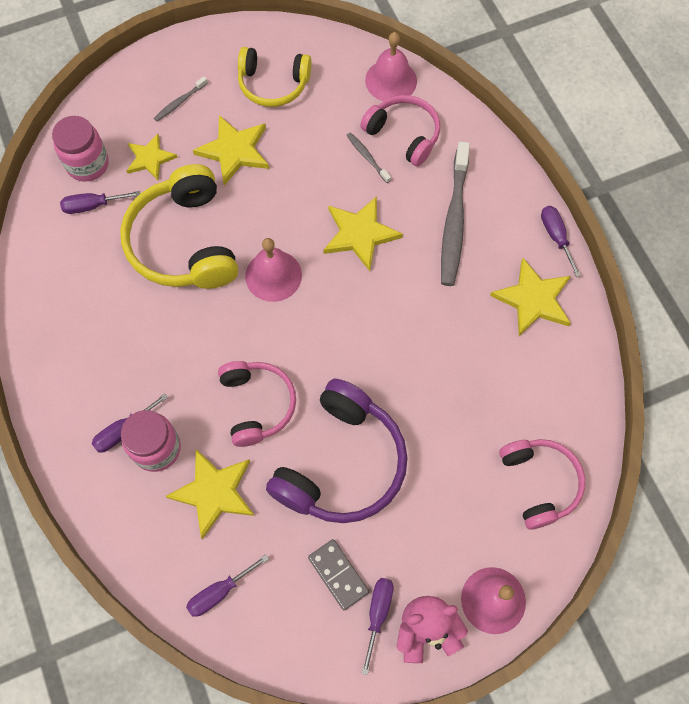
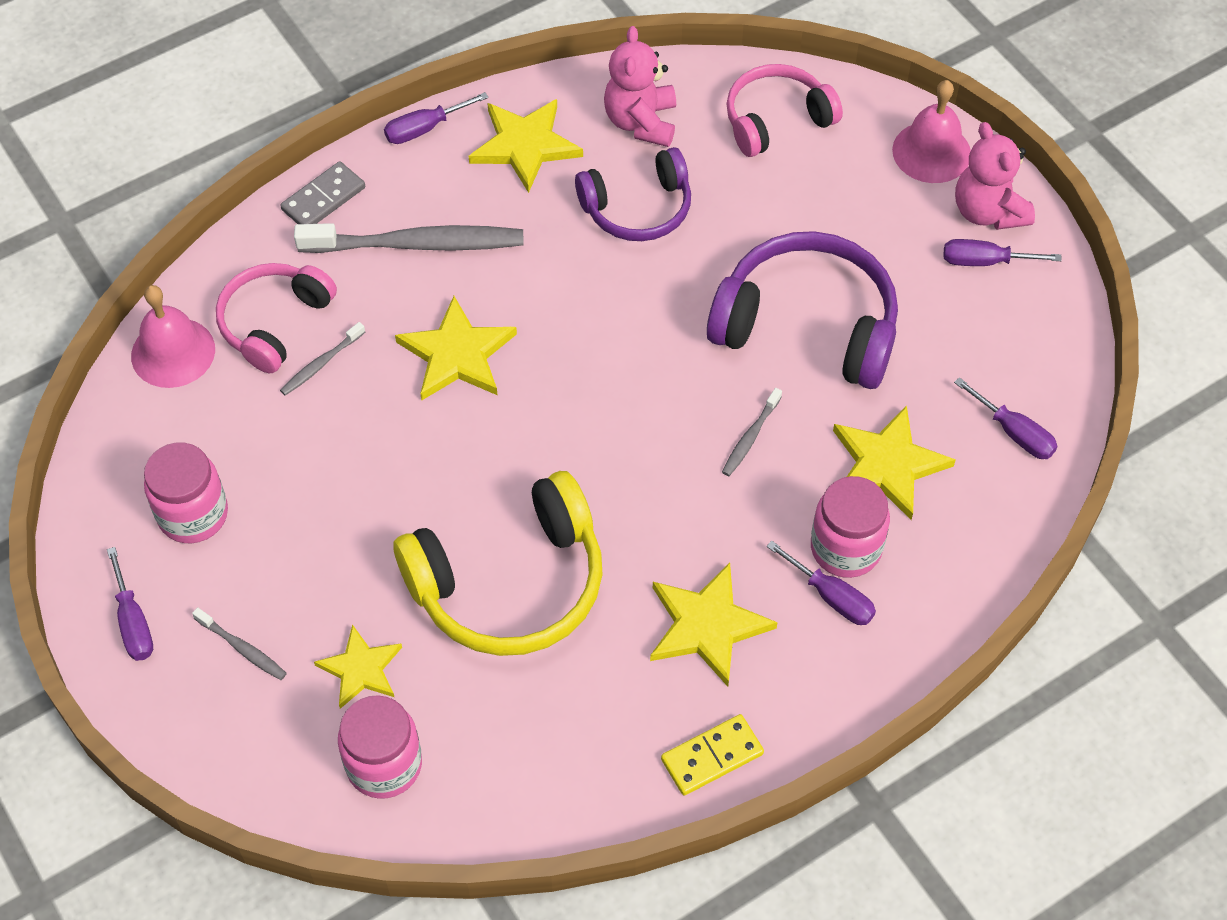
camera: 100 degrees left, 10 degrees down
(37, 336) = (712, 757): none -> yellow domino
(92, 206) = (464, 736): purple screwdriver -> purple screwdriver (133, 622)
(234, 151) = (331, 546): yellow star -> yellow star (707, 625)
(257, 404) = (750, 437): pink headphones -> grey toothbrush
(273, 84) = (193, 514): yellow headphones -> pink jar
(273, 275) = (545, 452): pink bell -> none
(338, 574) = (951, 308): grey domino -> grey domino (323, 198)
(466, 366) = (637, 208): none -> purple headphones
(547, 382) = (641, 122): none -> pink teddy bear

